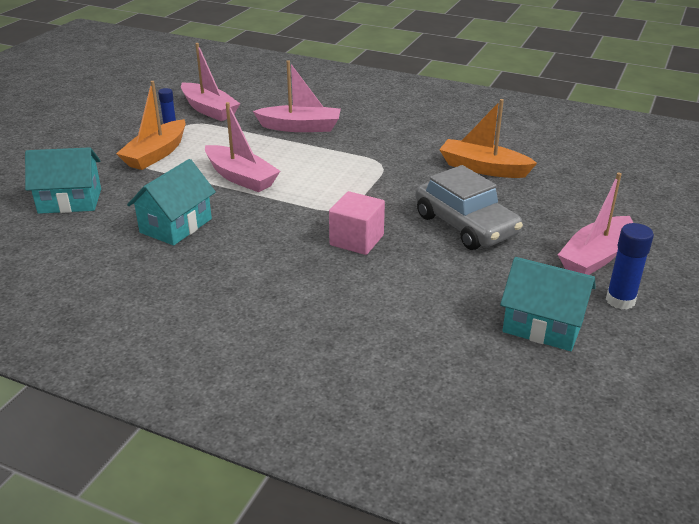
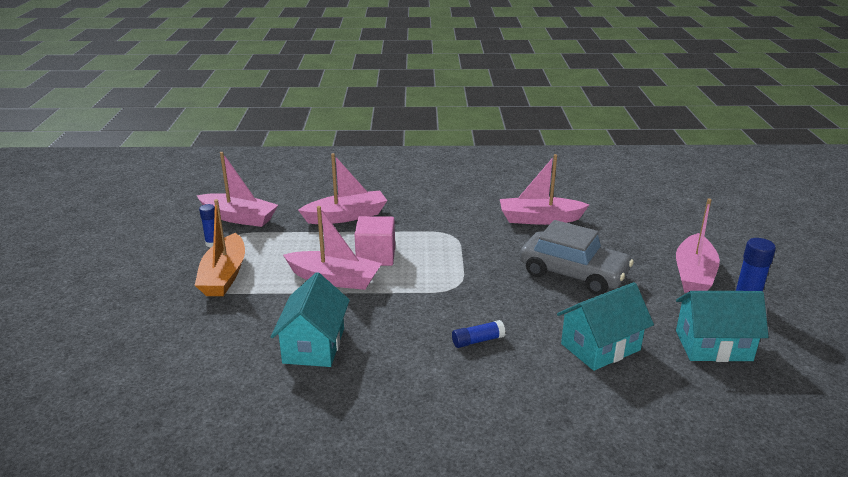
camera: 25 degrees left, 5 degrees down
(70, 201) = (173, 350): turquoise house -> turquoise house (600, 347)
(315, 259) = (477, 341): none -> blue glue stick
(356, 240) = (497, 312): pink cube -> pink cube (376, 256)
(483, 168) = (539, 219): orange boat -> pink boat

